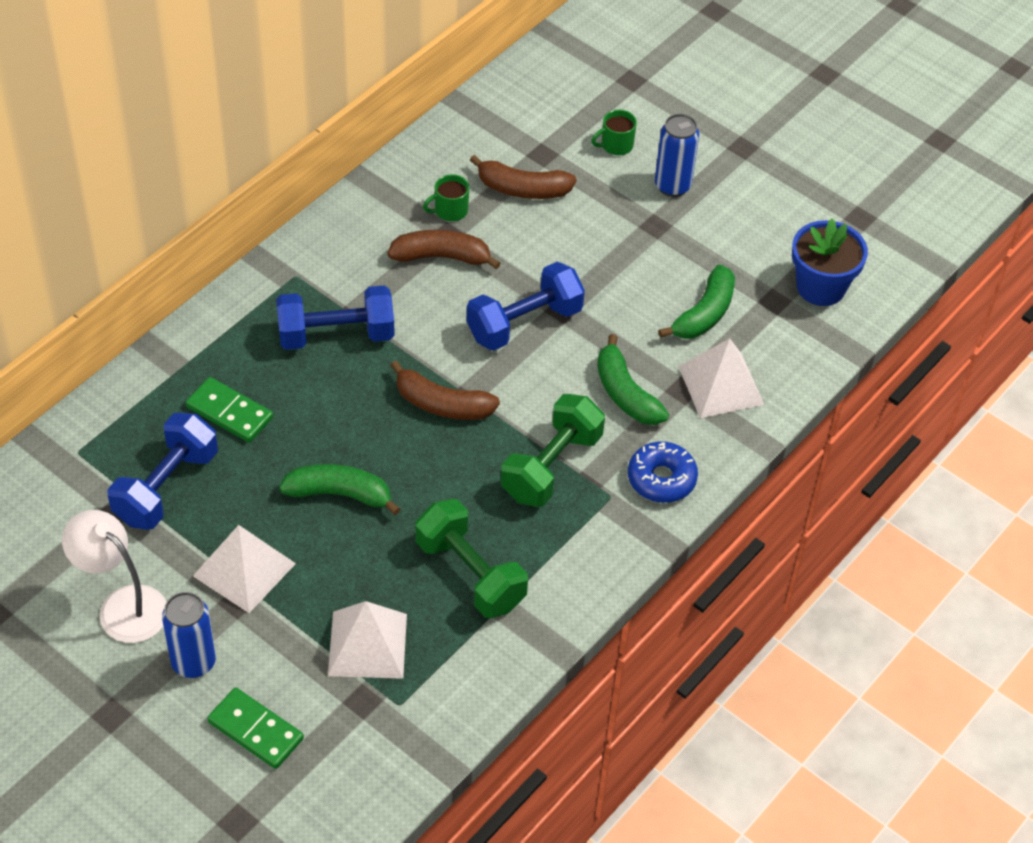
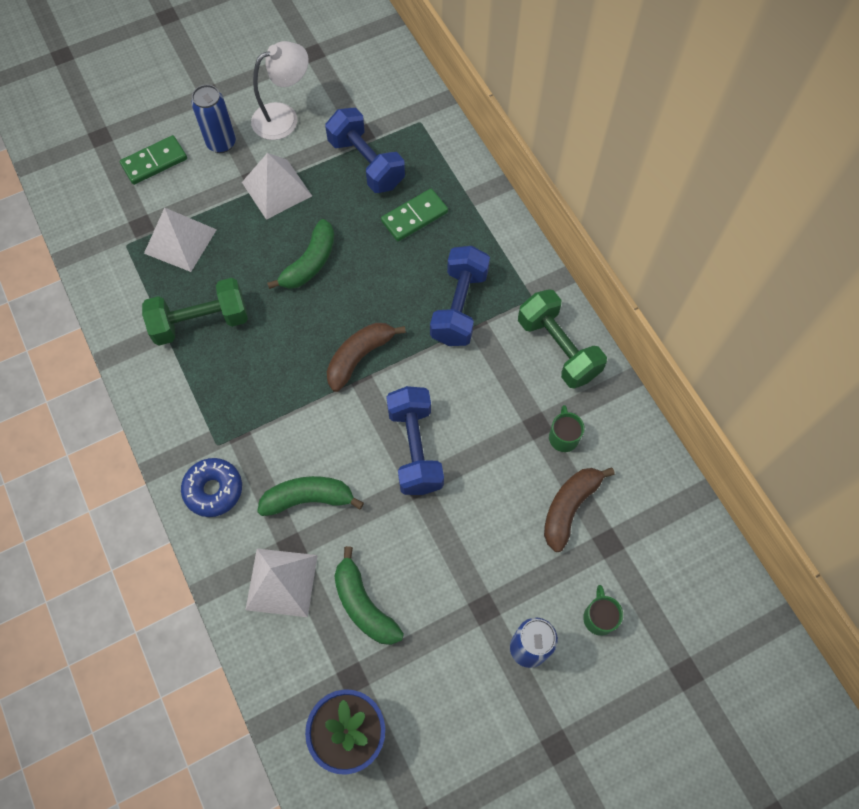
camera: 115 degrees right, 15 degrees up
(442, 257) = (512, 411): brown banana -> none
(551, 466) = (265, 412): green dumbbell -> green dumbbell (558, 348)

